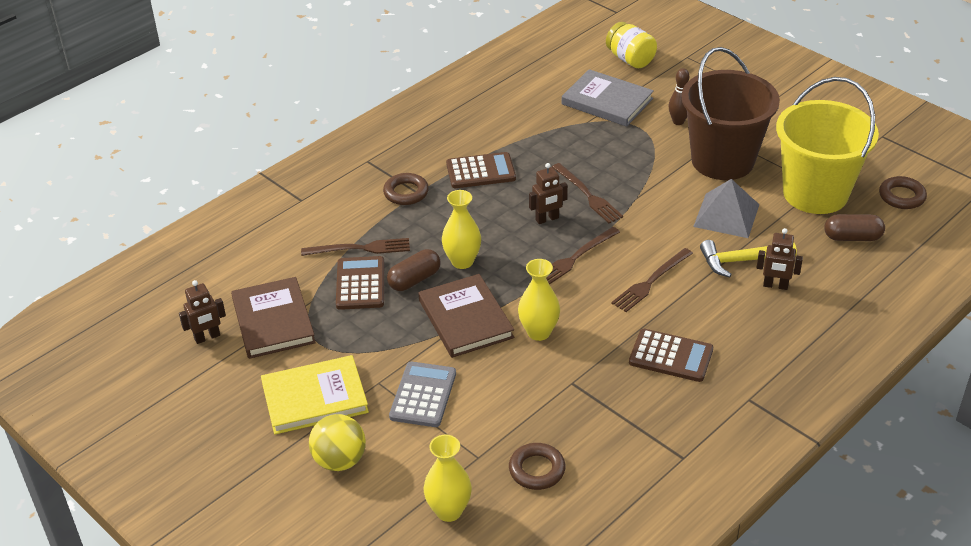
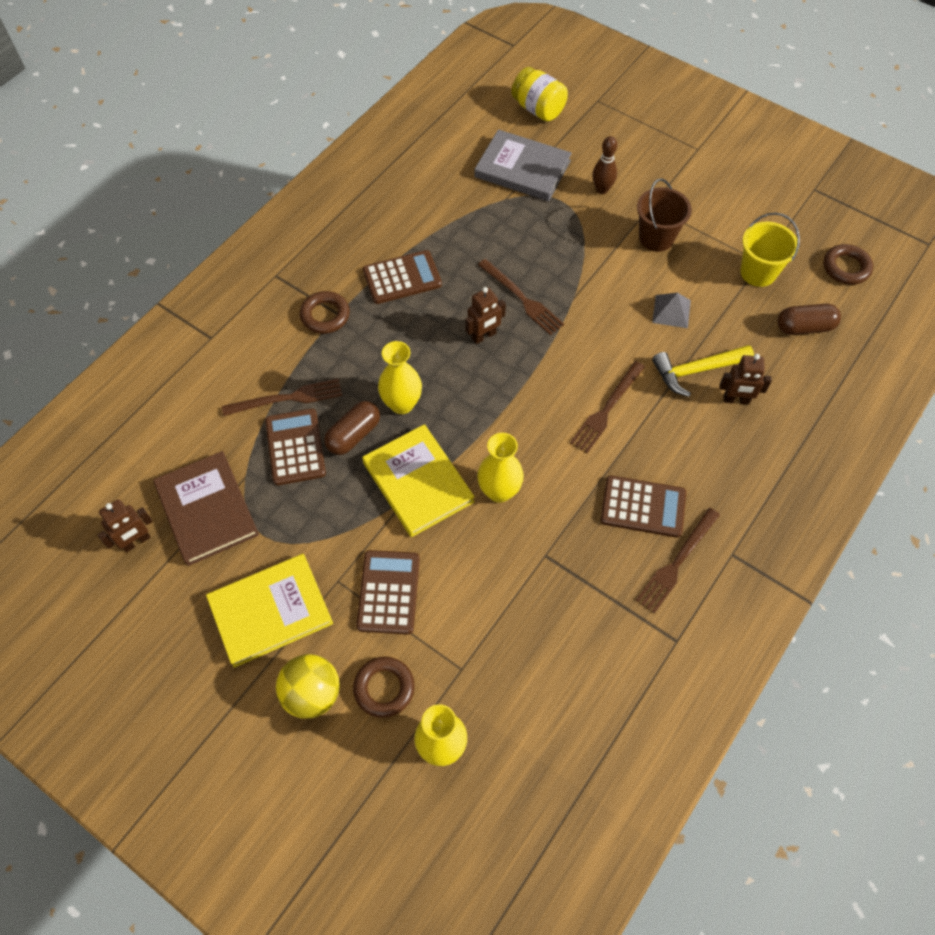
camera: 10 degrees left, 20 degrees up
(423, 395) = (388, 592): grey calculator -> brown calculator
(465, 319) = (418, 482): brown book -> yellow book
(537, 470) = (526, 678): brown ring -> brown ring (384, 688)
(575, 258) = (522, 386): brown fork -> brown fork (677, 562)
(722, 161) = (656, 238): brown bucket -> brown bucket, size x0.53
(726, 215) = (671, 311): grey pyramid -> grey pyramid, size x0.60
(815, 193) = (758, 272): yellow bucket -> yellow bucket, size x0.53

